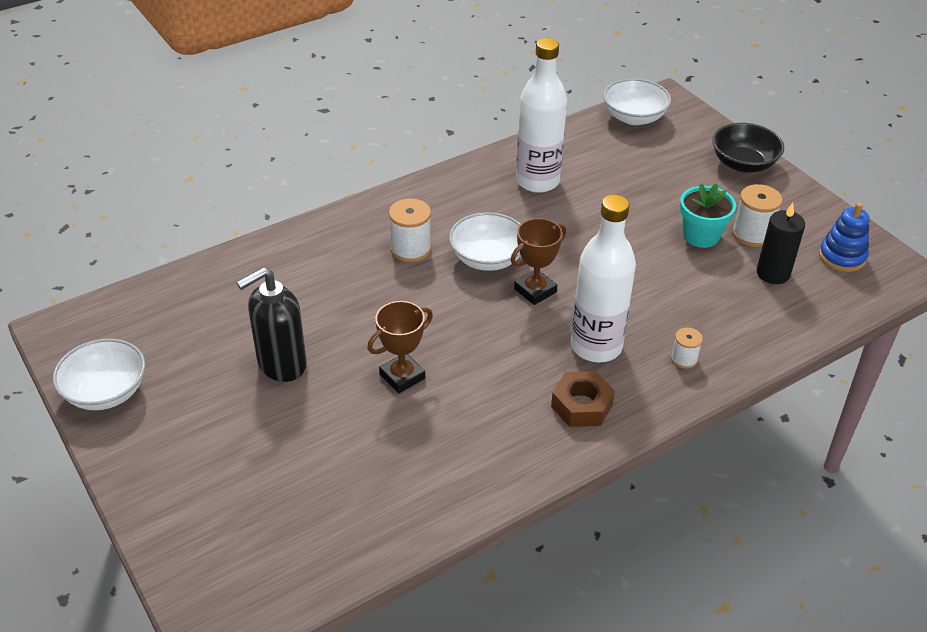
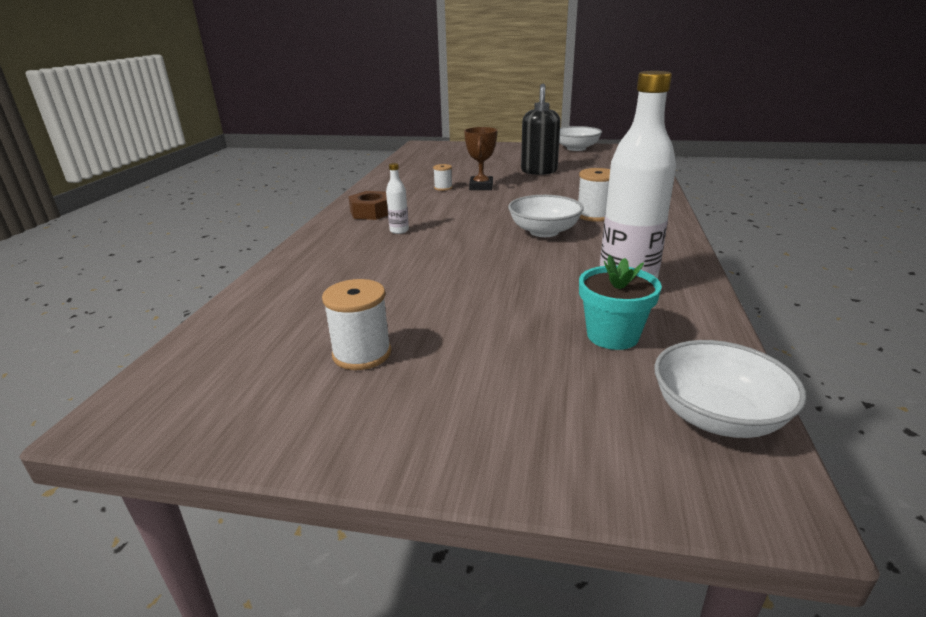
camera: 135 degrees right, 15 degrees down
(535, 290) = (483, 233): brown trophy -> none
(596, 346) = (399, 231): white bottle -> white bottle, size x0.43
(684, 359) = (330, 249): white spool -> white spool (443, 188)
(701, 236) = (414, 323): turquoise flower pot -> turquoise flower pot (612, 336)
(743, 164) = (476, 444): black bowl -> none
(773, 273) = (303, 329): black candle -> none
(842, 257) = (225, 388): blue stacking toy -> none

